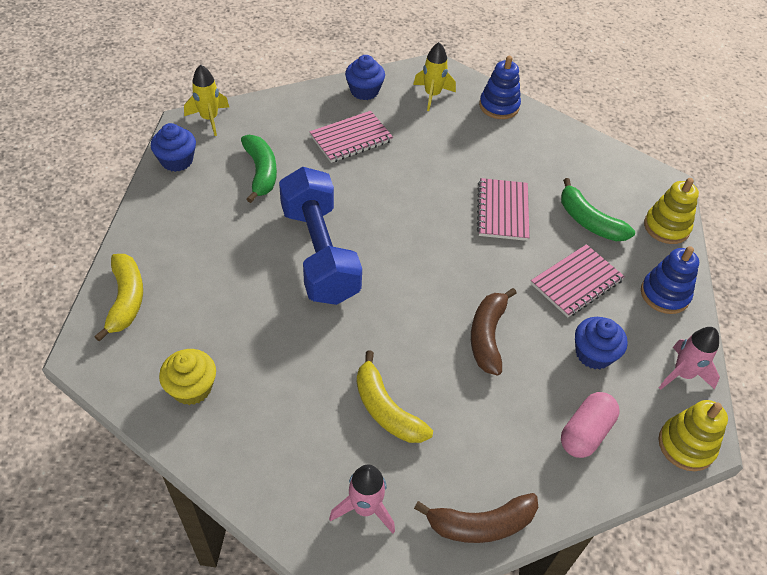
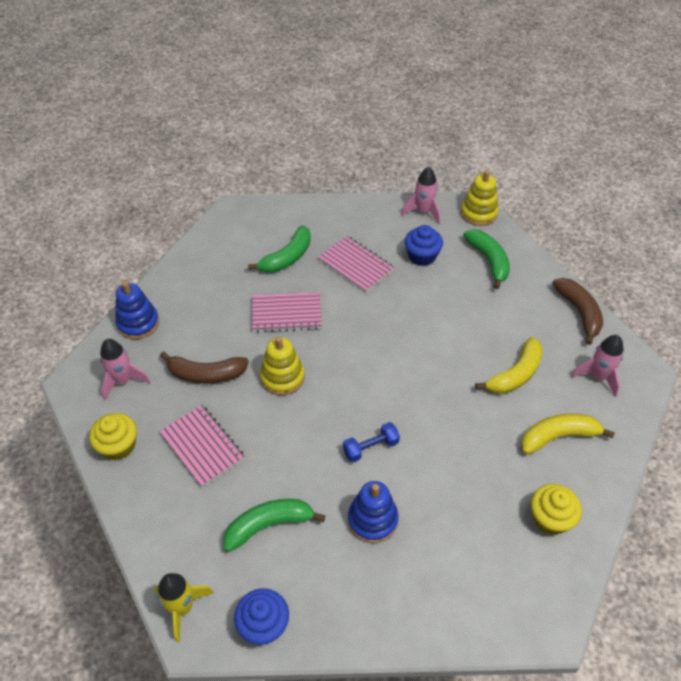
camera: 95 degrees left, 0 degrees up
(126, 300) = (477, 611): yellow banana -> yellow banana (558, 436)
(319, 253) = (370, 447): blue dumbbell -> blue dumbbell, size x0.40
(364, 91) = (118, 446): blue cupcake -> yellow cupcake
(432, 95) = (123, 381): yellow rocket -> pink rocket
(487, 336) = (426, 317): brown banana -> brown banana (206, 374)
(585, 432) = (489, 261): pink capsule -> green banana
(664, 294) = (354, 217): blue stacking toy -> blue stacking toy (372, 520)
(666, 227) = (284, 212): yellow stacking toy -> yellow stacking toy (282, 377)

